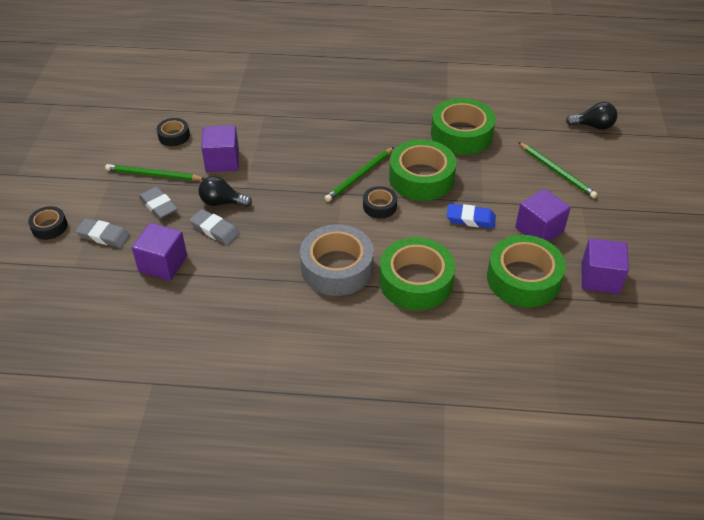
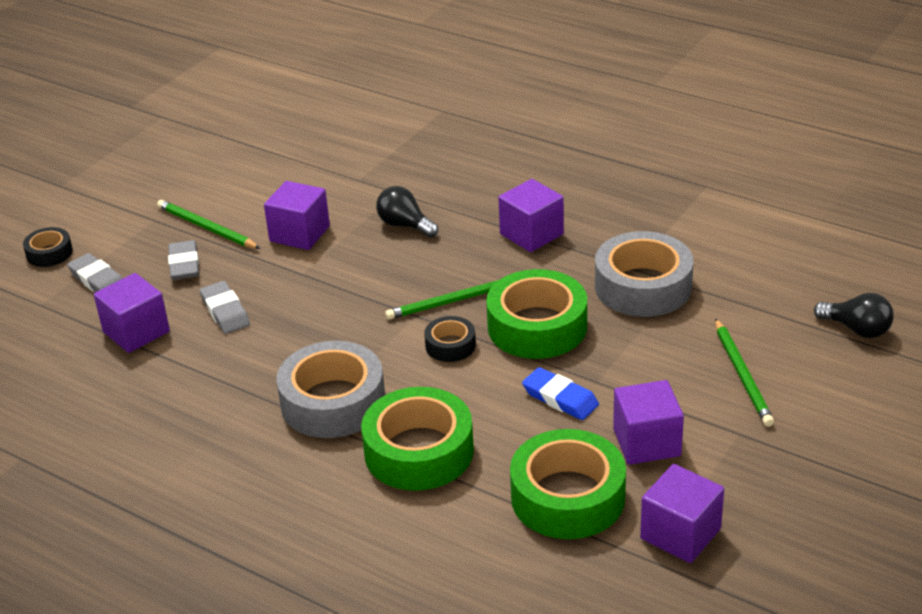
camera: 30 degrees right, 10 degrees down
(174, 136) = (266, 189): black tape -> none
(222, 202) = (259, 282): black light bulb -> black light bulb (405, 225)
(371, 119) = (531, 234): none -> purple cube
(461, 134) = (643, 286): green tape -> grey tape

